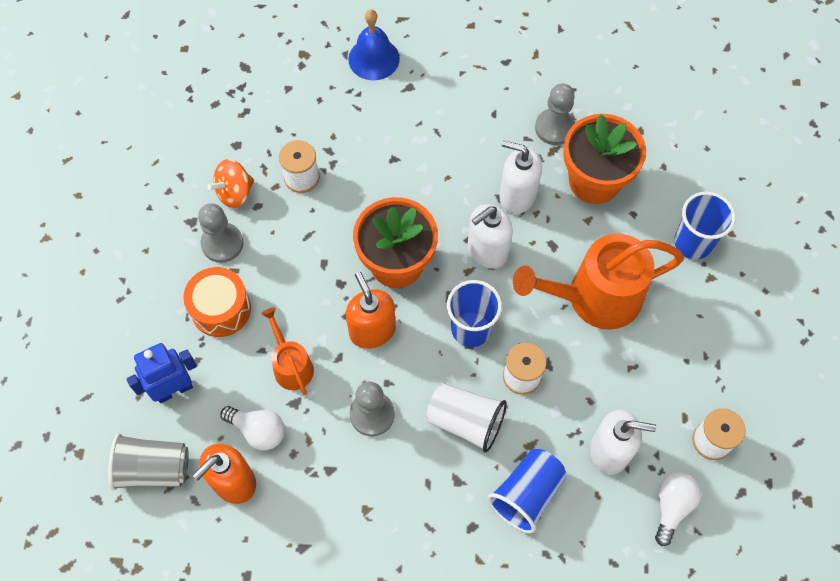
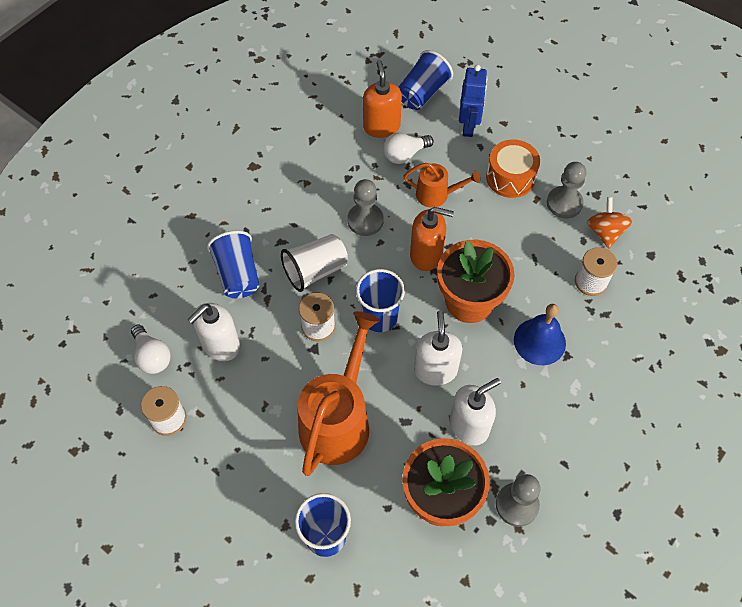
camera: 125 degrees right, 5 degrees down
(154, 469) = (422, 93): grey cup -> blue cup
(374, 58) = (685, 402): blue bell -> blue bell (539, 341)

